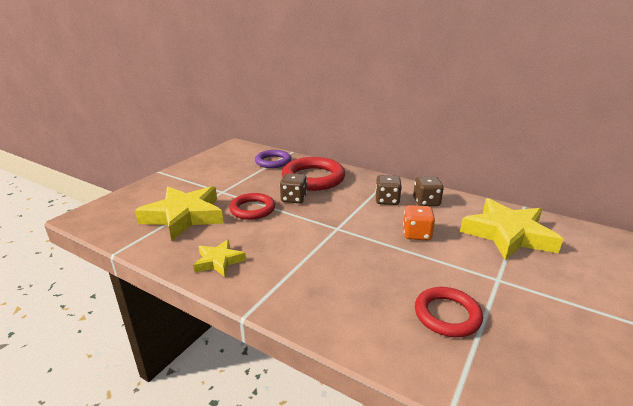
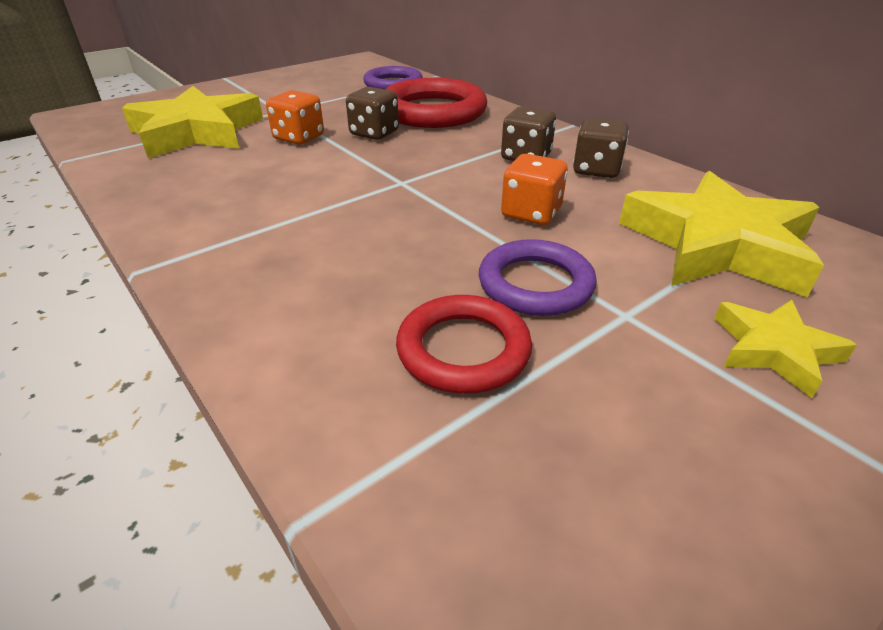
camera: 20 degrees right, 10 degrees up
(219, 261) = (180, 194): yellow star -> yellow star (774, 350)
(252, 209) = (299, 138): red ring -> orange dice
(450, 273) = (535, 284): none -> purple ring

